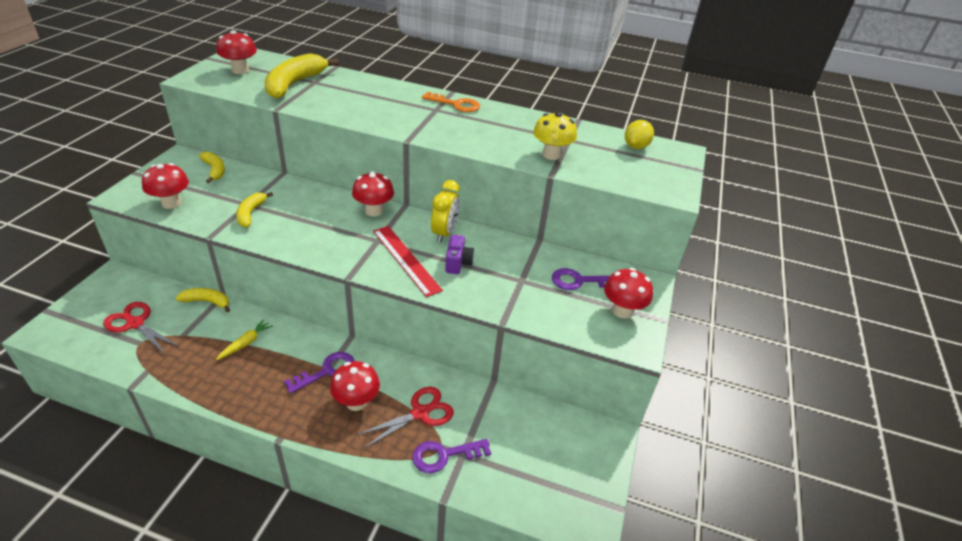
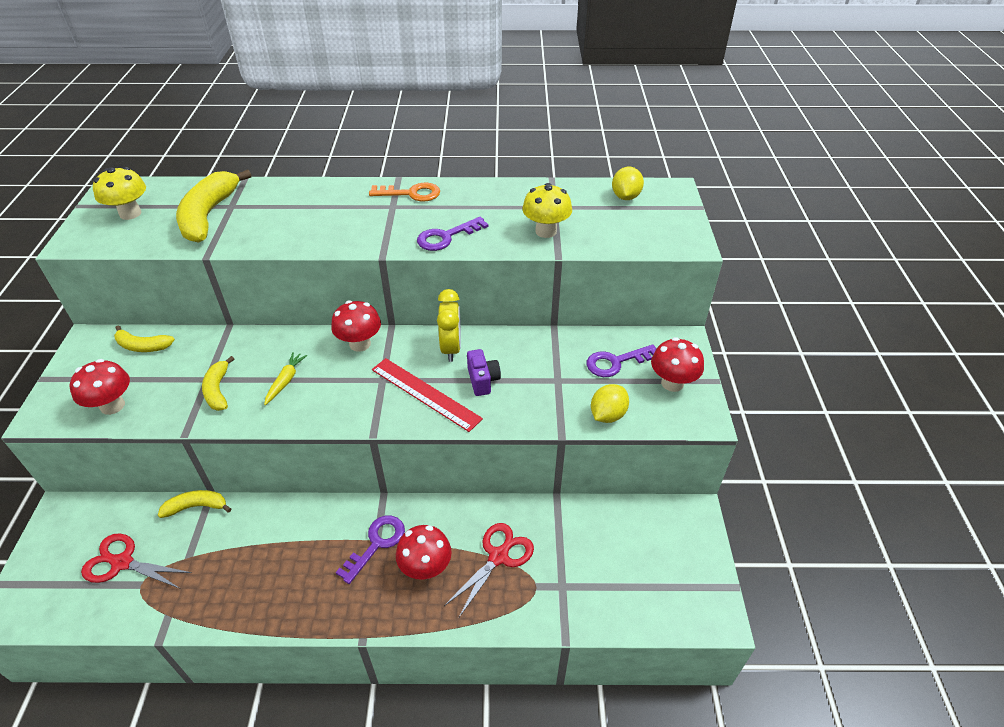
camera: 15 degrees left, 5 degrees up
(214, 170) = (143, 346): yellow banana -> yellow banana turned 150 degrees clockwise
(240, 70) = (130, 213): red mushroom -> yellow mushroom
(246, 343) = (268, 542): yellow carrot -> yellow carrot (285, 381)
(444, 455) = (544, 594): purple key -> purple key (446, 237)
(551, 318) = (607, 415): none -> yellow lemon

